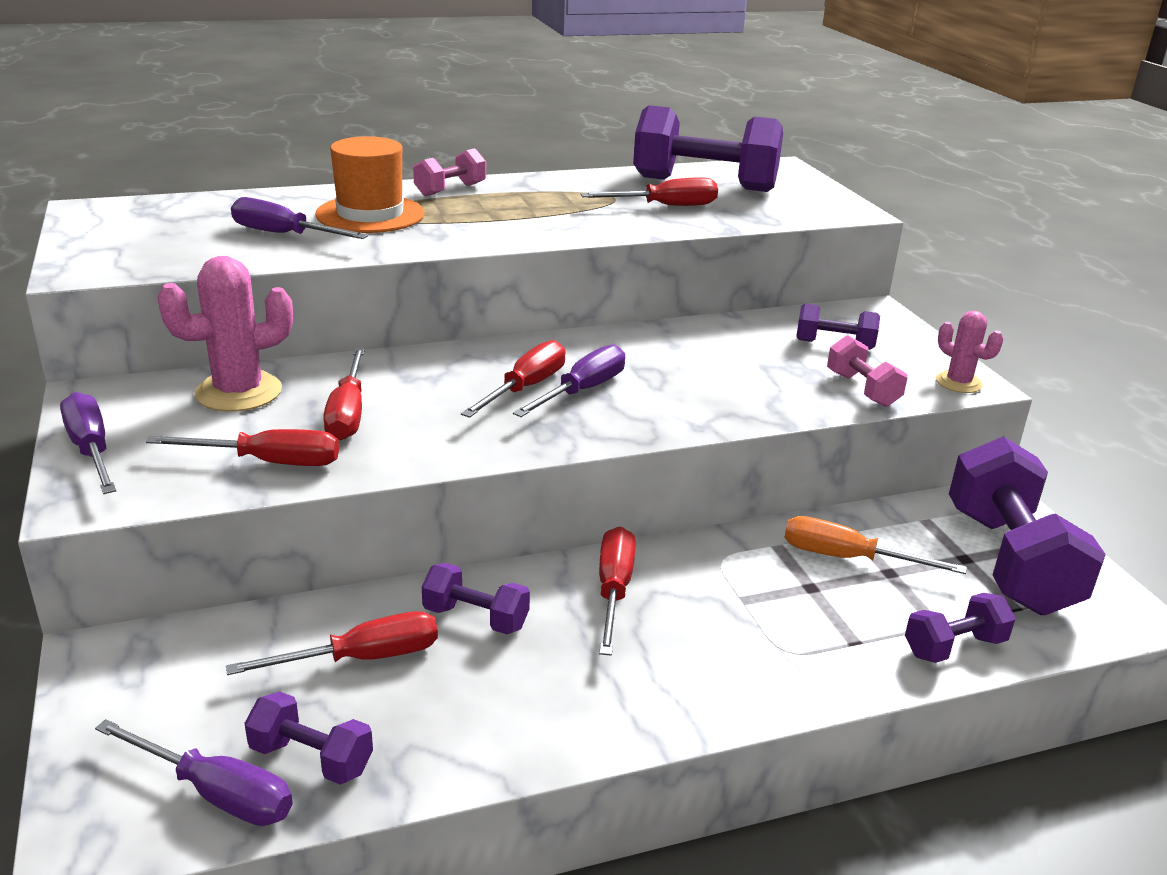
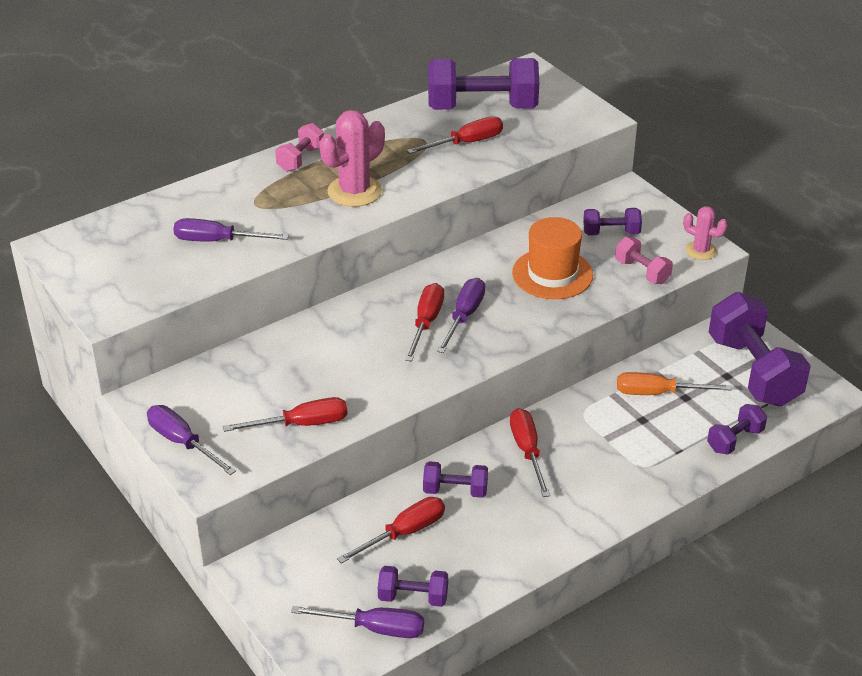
camera: 15 degrees left, 10 degrees up
(239, 392) = (240, 372): pink cactus -> pink cactus (354, 191)
(348, 413) = (324, 373): red screwdriver -> none
(370, 214) = (262, 203): orange hat -> orange hat (552, 274)

